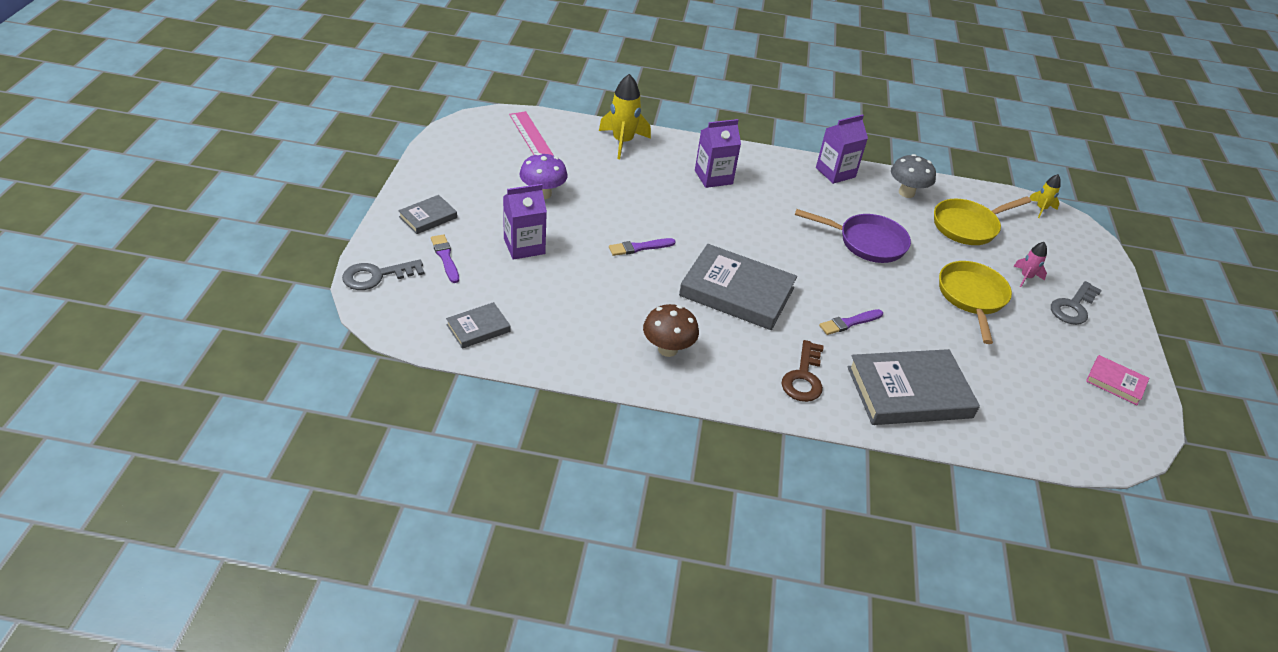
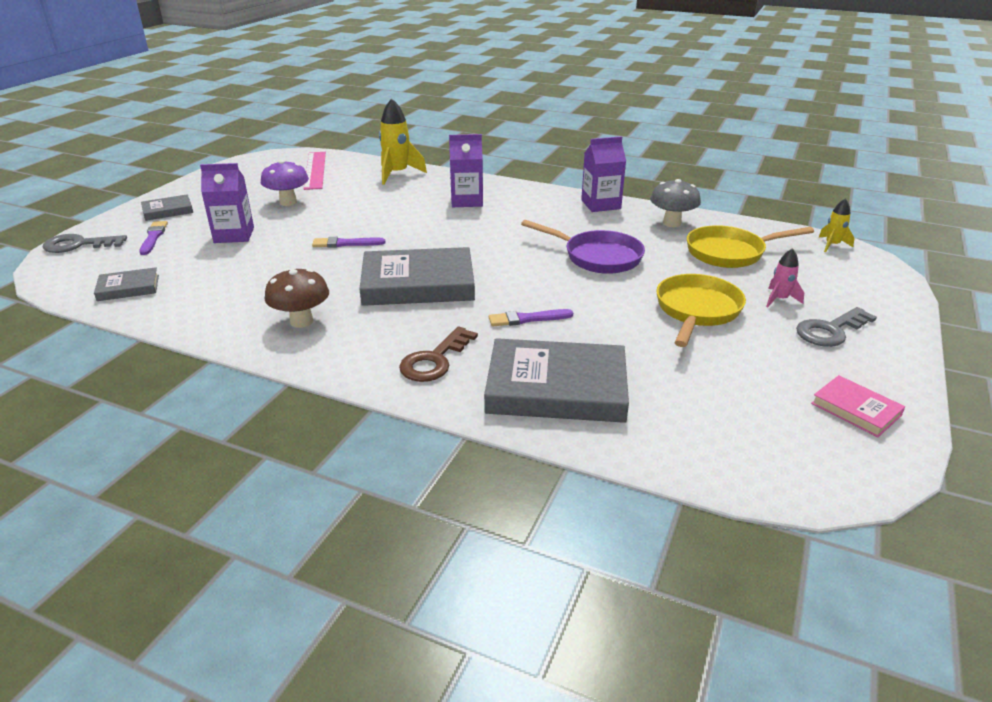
camera: 20 degrees right, 10 degrees down
(737, 292) = (418, 283): grey book -> grey book turned 45 degrees counterclockwise

